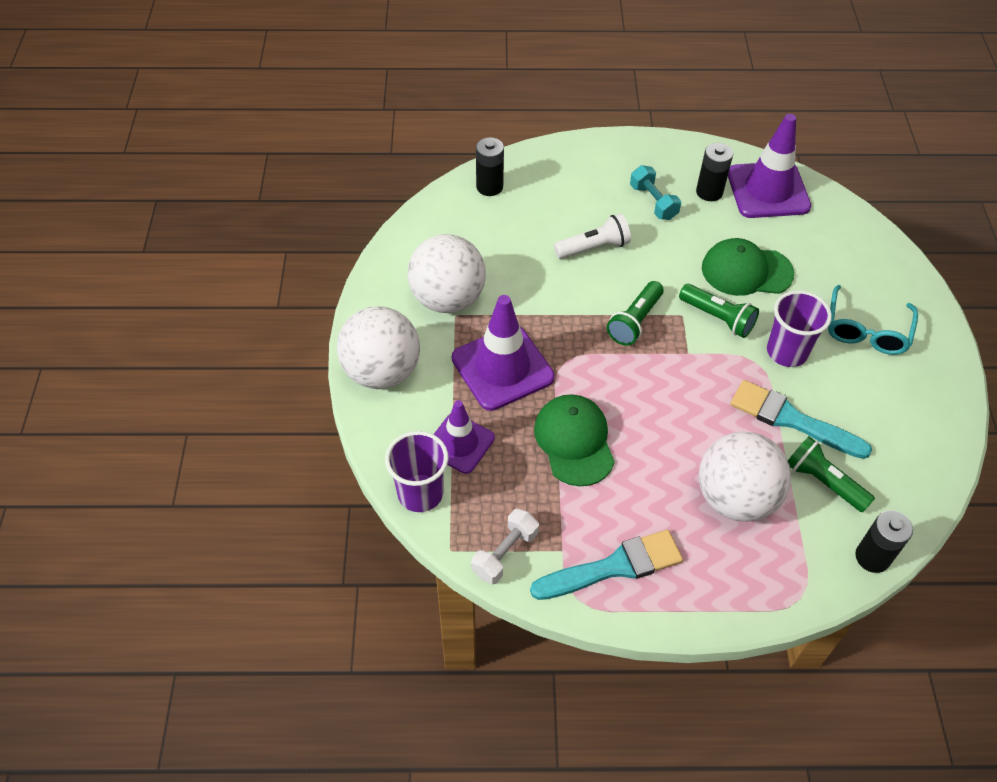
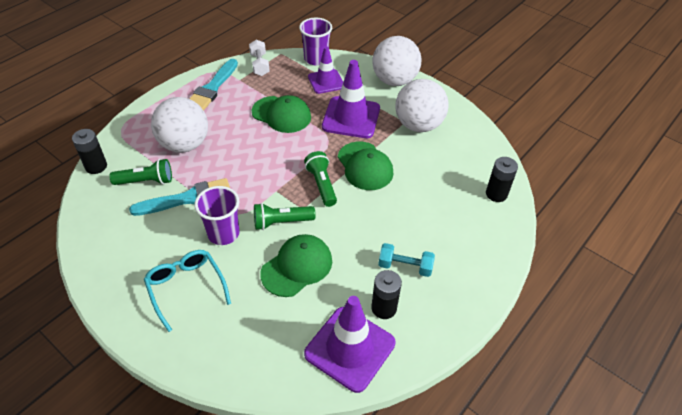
camera: 130 degrees right, 5 degrees down
(567, 304) = (365, 166): none -> green cap
(593, 248) = (395, 206): white flashlight -> none

